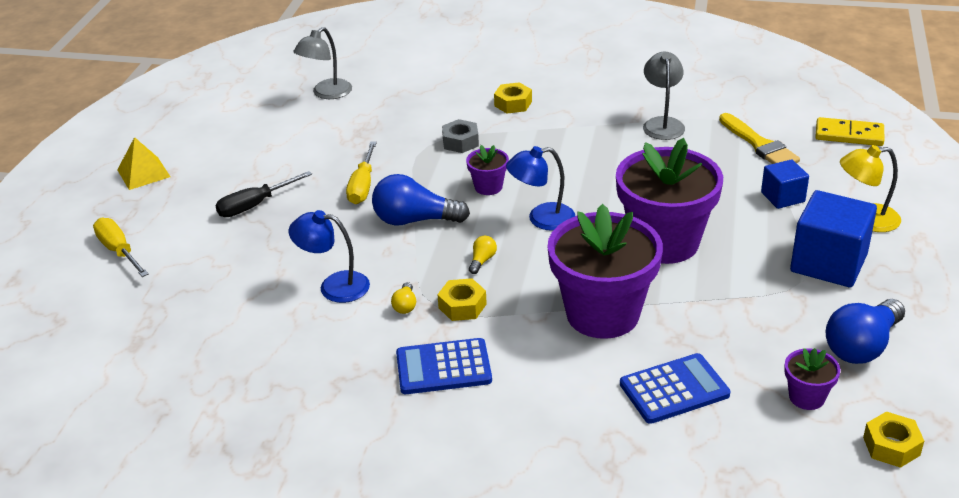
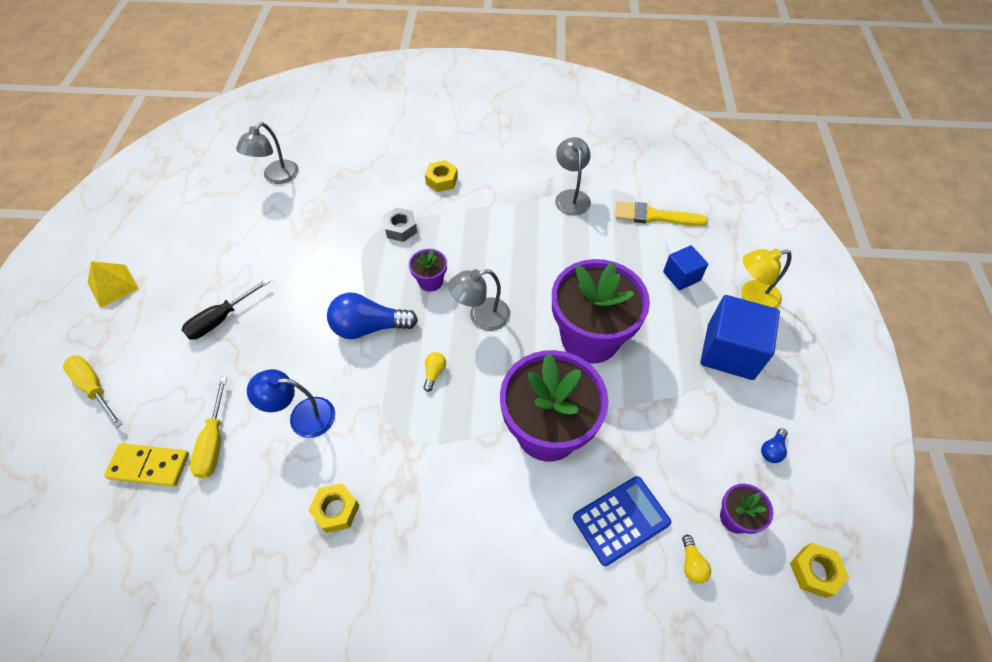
camera: 10 degrees left, 20 degrees up
(363, 186) = (318, 288): yellow screwdriver -> yellow screwdriver (214, 442)
(405, 305) = (370, 436): yellow light bulb -> yellow light bulb (692, 564)
(443, 367) = (412, 513): blue calculator -> none
(462, 306) = (422, 432): yellow nut -> yellow nut (336, 510)
(541, 219) = (481, 317): blue lamp -> grey lamp
(759, 145) = (654, 216): yellow brush -> yellow brush turned 135 degrees clockwise
(849, 135) = (724, 200): yellow domino -> yellow domino (149, 466)
(862, 346) = (772, 450): blue light bulb -> blue light bulb, size x0.45

